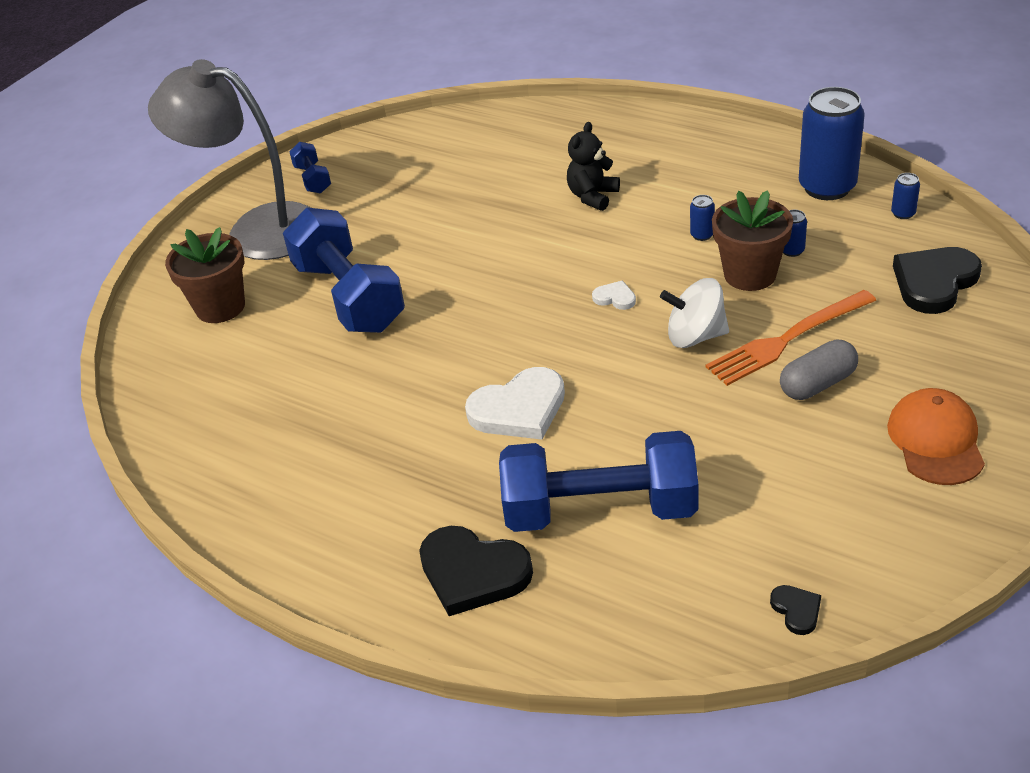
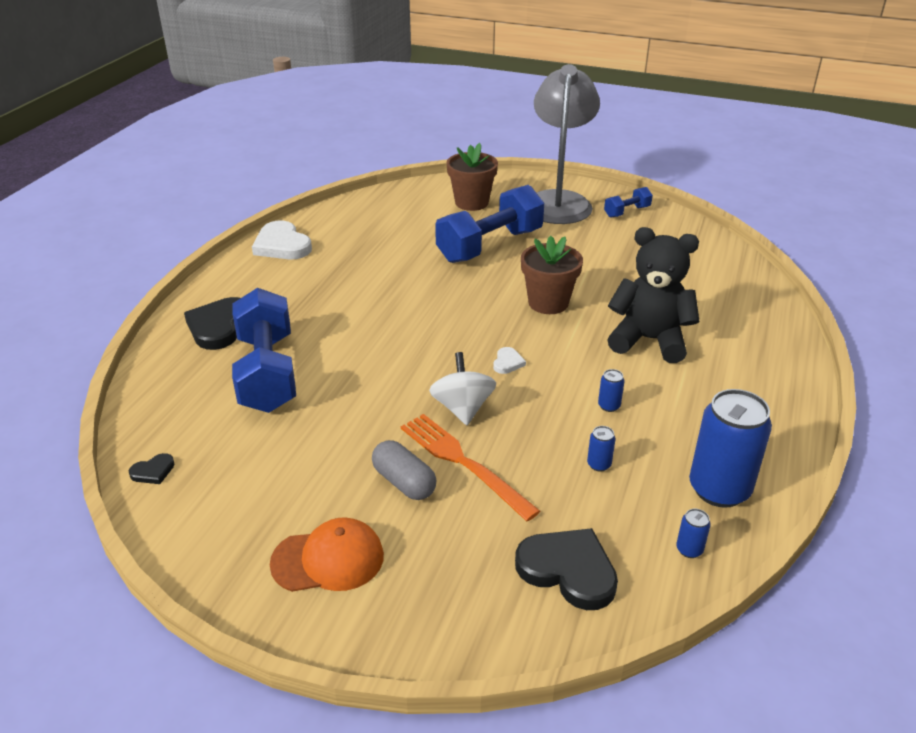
camera: 75 degrees right, 5 degrees down
(519, 409) = (372, 329): white heart -> white heart (282, 245)
(592, 196) = (649, 340): black teddy bear -> black teddy bear, size x1.71
(750, 274) = (555, 437): brown flower pot -> brown flower pot (548, 303)

